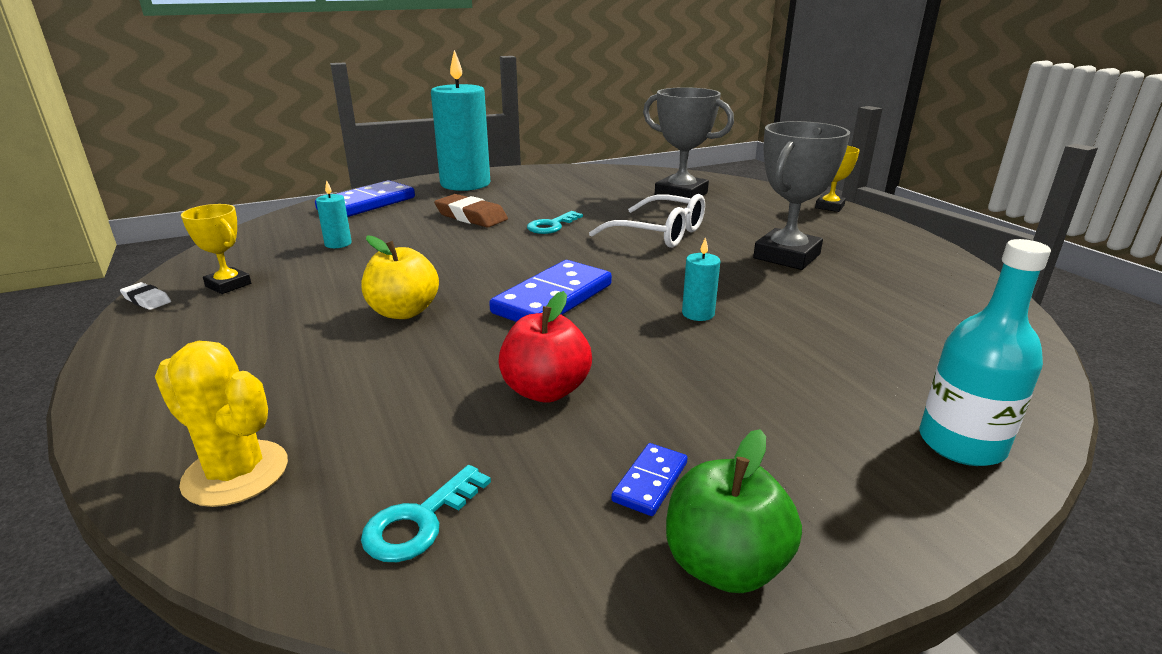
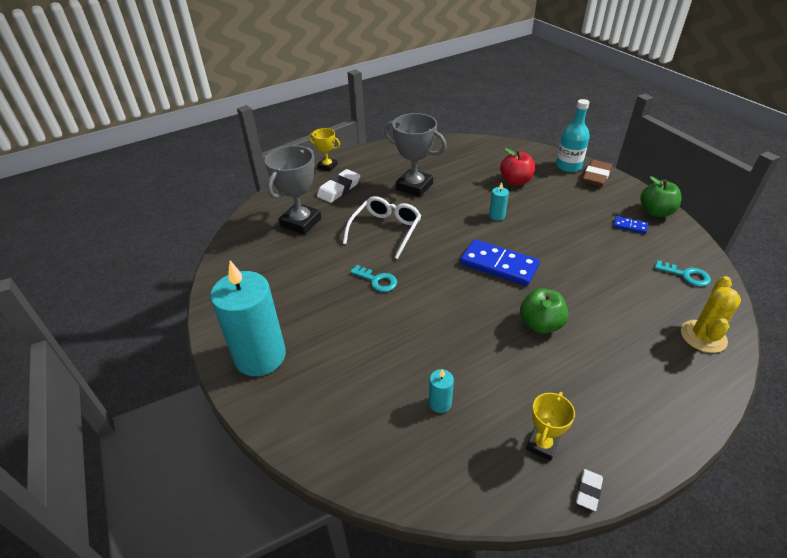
camera: 95 degrees left, 15 degrees up
(367, 204) = (327, 421): blue domino -> none
(403, 312) = (540, 324): yellow apple -> green apple
(471, 216) = (360, 330): brown eraser -> brown eraser (596, 176)
(545, 390) = (590, 256): red apple -> red apple (515, 181)
(765, 212) = (339, 189): none -> white eraser

